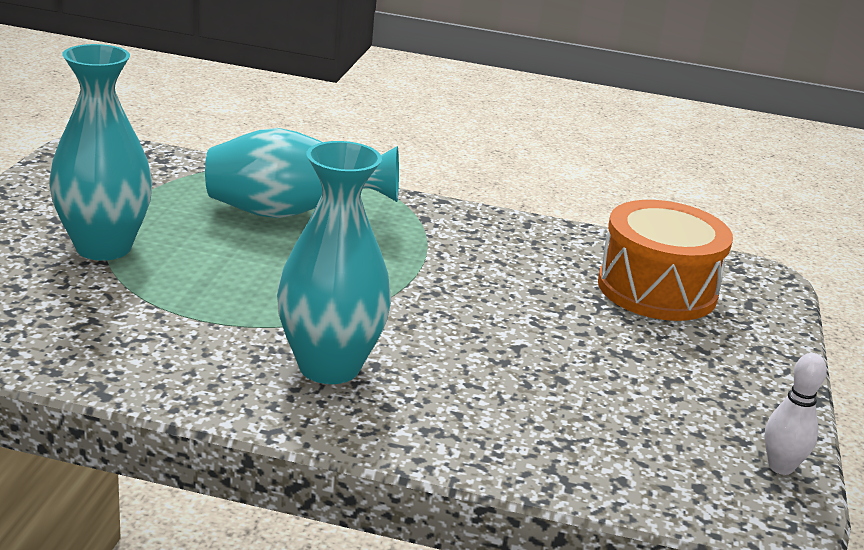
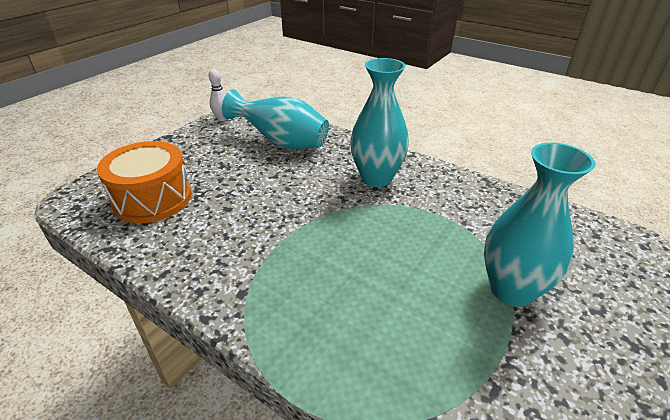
camera: 155 degrees left, 10 degrees up
(292, 214) = (354, 314): turquoise vase -> turquoise vase (282, 142)

